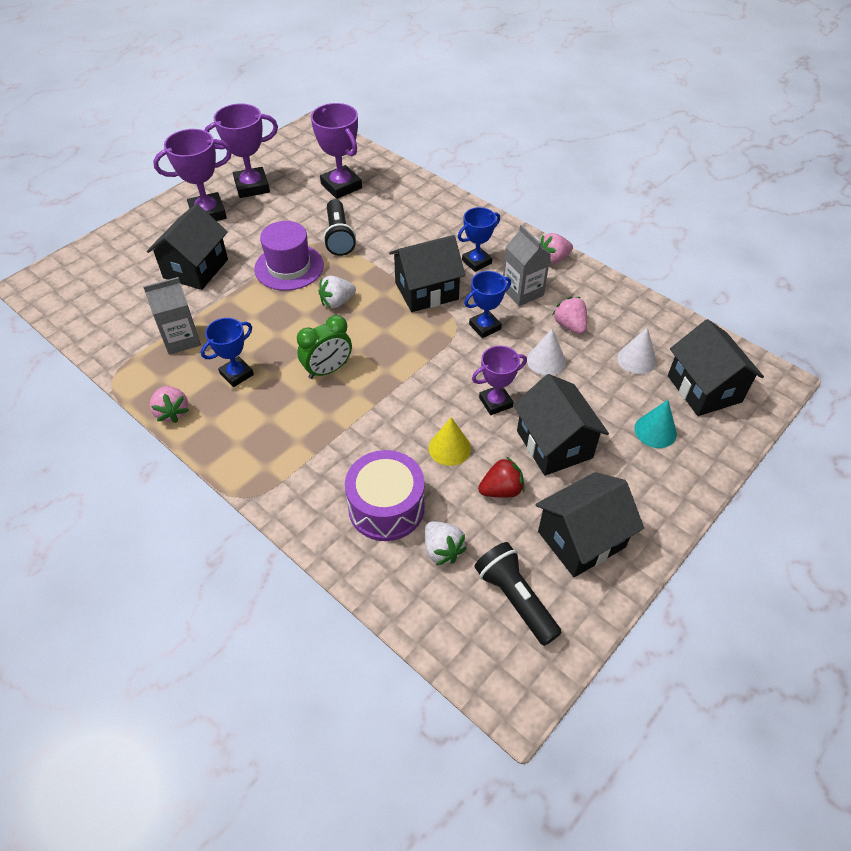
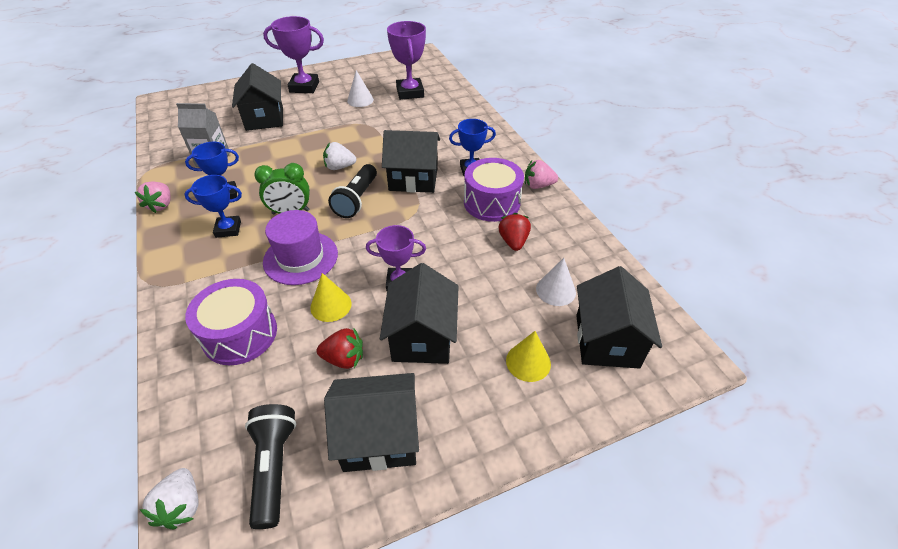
camera: 25 degrees right, 5 degrees down
(196, 269) = (264, 118): black house -> black house turned 60 degrees counterclockwise
(252, 186) = (348, 78): purple trophy -> none
(289, 267) = (327, 134): purple hat -> purple hat (300, 258)
(339, 237) = (379, 124): black flashlight -> black flashlight (357, 199)
(442, 550) = (252, 390): white strawberry -> white strawberry (182, 506)
(485, 327) = (438, 219): blue trophy -> blue trophy (228, 229)
(522, 292) = (491, 202): grey carton -> purple drum
(546, 361) = (470, 263): white cone -> white cone (360, 100)
(570, 326) = (513, 241): pink strawberry -> red strawberry
(655, 431) = (528, 362): turquoise cone -> yellow cone

